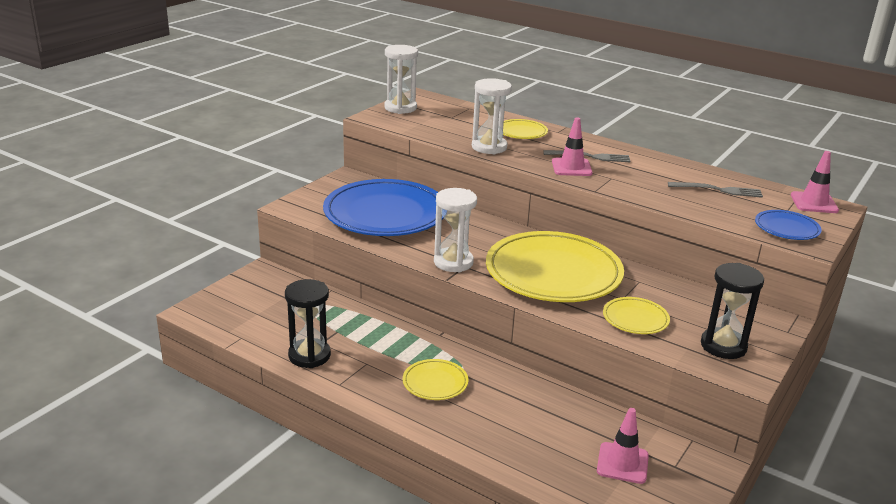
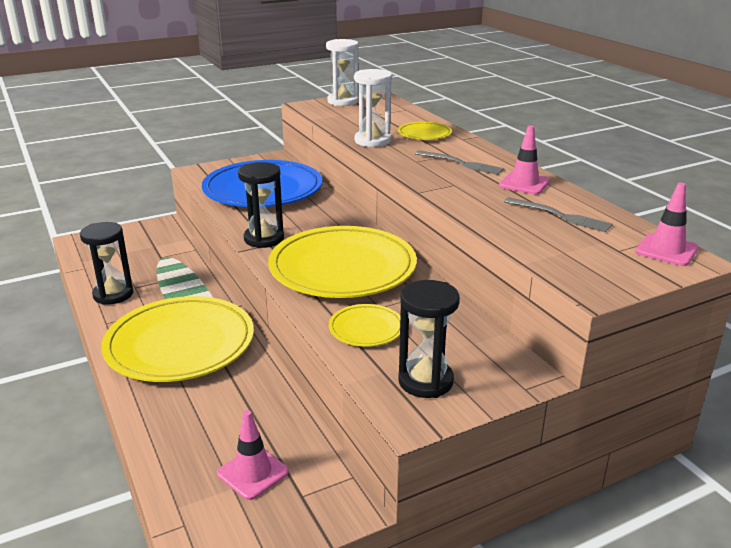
camera: 30 degrees right, 0 degrees up
(435, 382) = (180, 344): yellow plate -> yellow plate, size x2.24
(453, 262) = (264, 239): white hourglass -> black hourglass
(571, 167) = (426, 169): pink traffic cone -> pink traffic cone (524, 183)
(786, 228) = (588, 267): blue plate -> none

